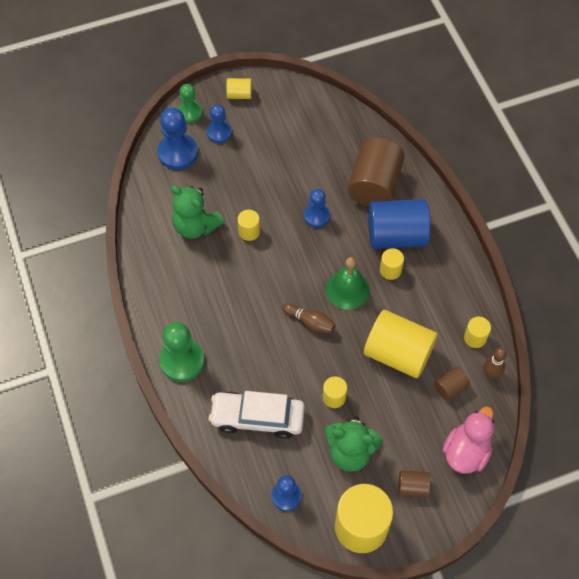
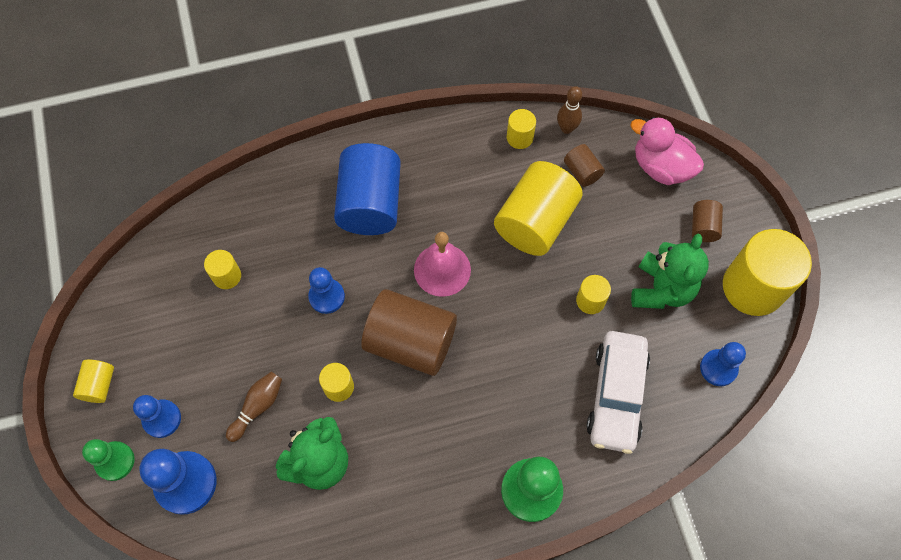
camera: 85 degrees left, 5 degrees up
(310, 322) = (485, 319): brown bowling pin -> brown bowling pin (257, 407)
(347, 289) = (442, 269): green bell -> pink bell
(374, 185) = (290, 220): brown cylinder -> brown cylinder (410, 342)
(390, 270) = (419, 216): yellow cylinder -> yellow cylinder (227, 276)

